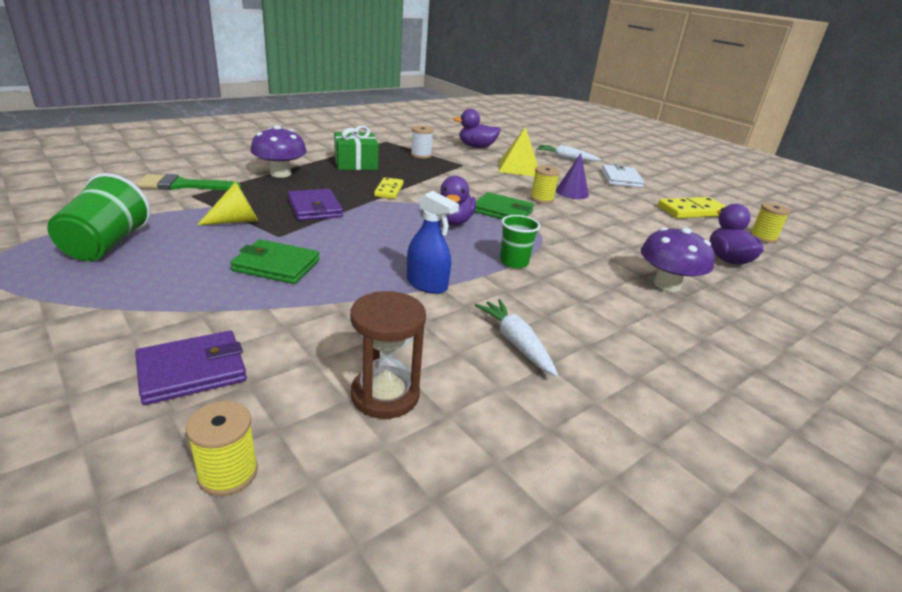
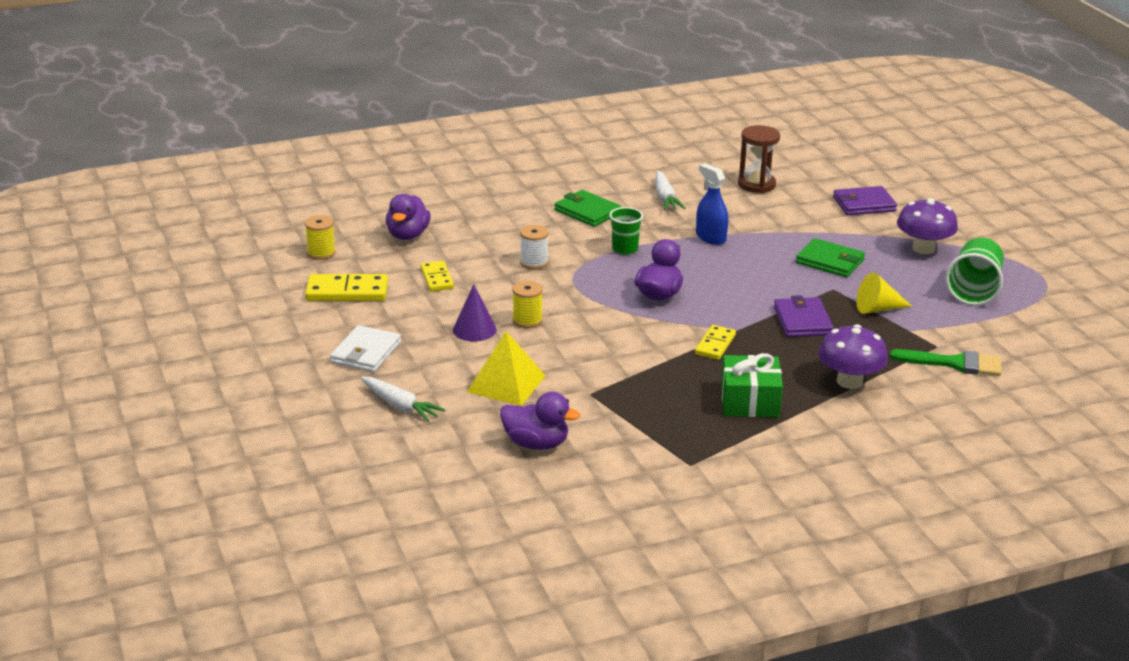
camera: 160 degrees left, 0 degrees up
(228, 473) = (831, 169): yellow spool -> none
(421, 155) = (645, 420): white spool -> white spool (534, 263)
(502, 211) = (593, 305): green wallet -> green wallet (587, 211)
(645, 224) = (437, 278): none -> yellow domino
(667, 285) = (504, 220): purple mushroom -> purple mushroom (923, 248)

